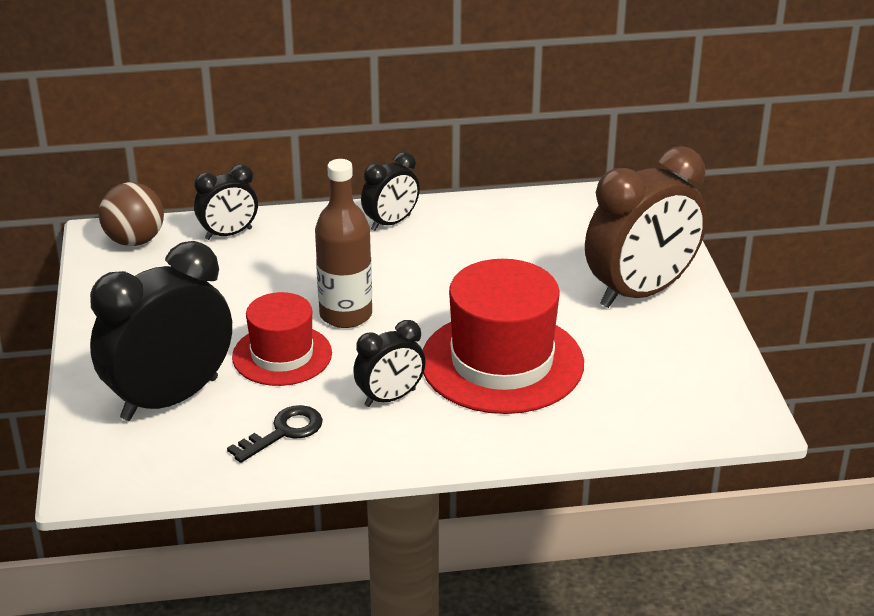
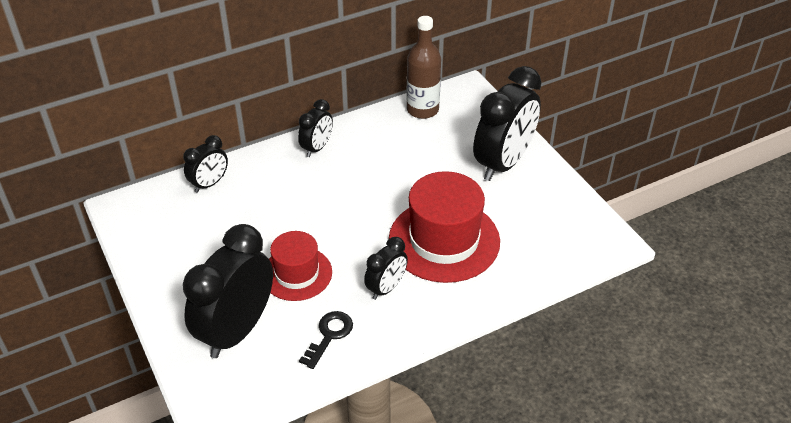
camera: 20 degrees left, 10 degrees up
(135, 241) = (144, 206): brown ball -> none
(346, 315) = (323, 229): brown bottle -> brown bottle (422, 110)
(641, 292) = (503, 163): brown clock -> black clock

